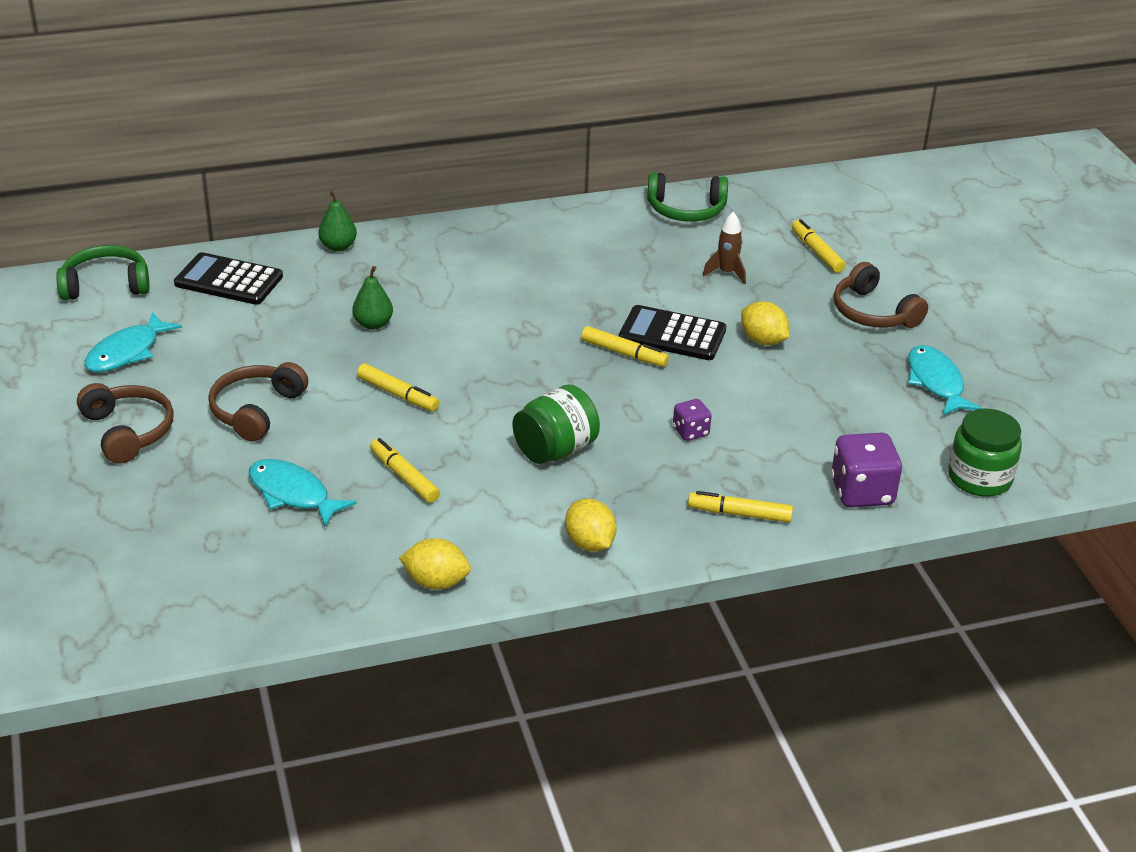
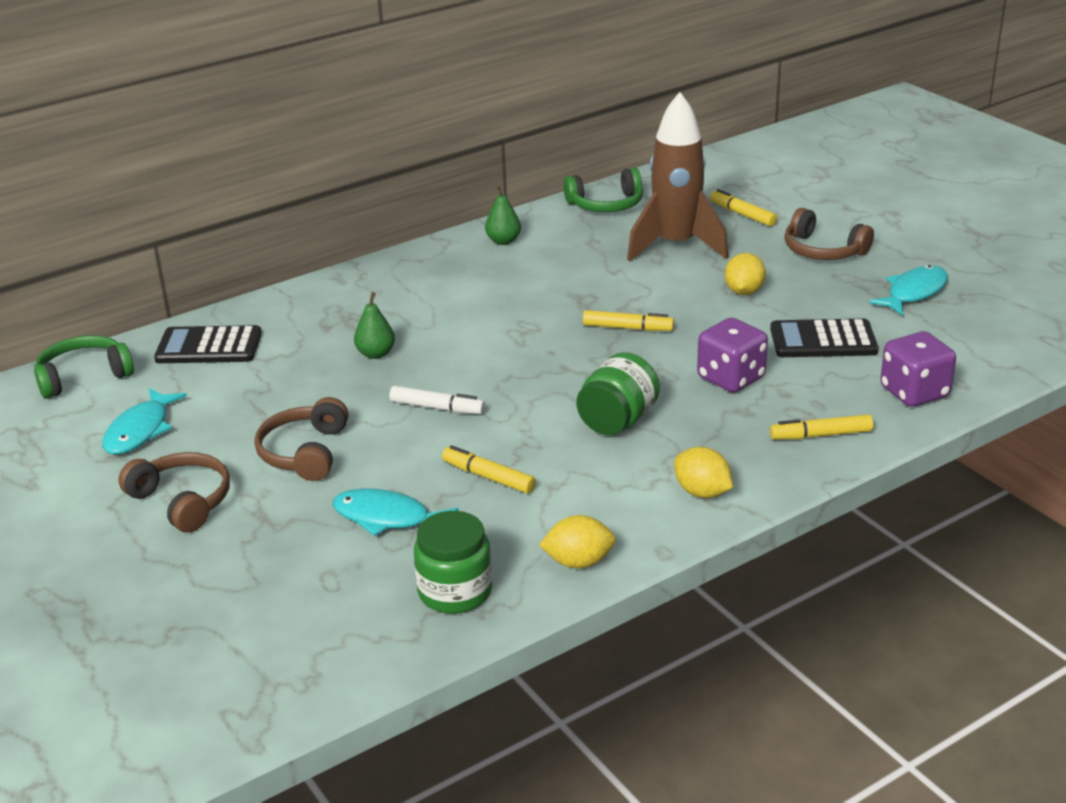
camera: 15 degrees left, 5 degrees down
(338, 247) = (301, 297): green pear -> green pear (503, 241)
(398, 394) = (437, 408): yellow marker -> white marker
(672, 334) = (661, 304): black calculator -> black calculator (823, 340)
(690, 432) = (731, 378): purple dice -> purple dice, size x1.81
(727, 273) = (676, 246): brown rocket -> brown rocket, size x2.36
(763, 340) = (744, 291): yellow lemon -> yellow lemon turned 75 degrees clockwise
(936, 382) = (914, 292): turquoise fish -> turquoise fish turned 75 degrees clockwise
(979, 478) = (1004, 358): green jar -> green jar (455, 591)

